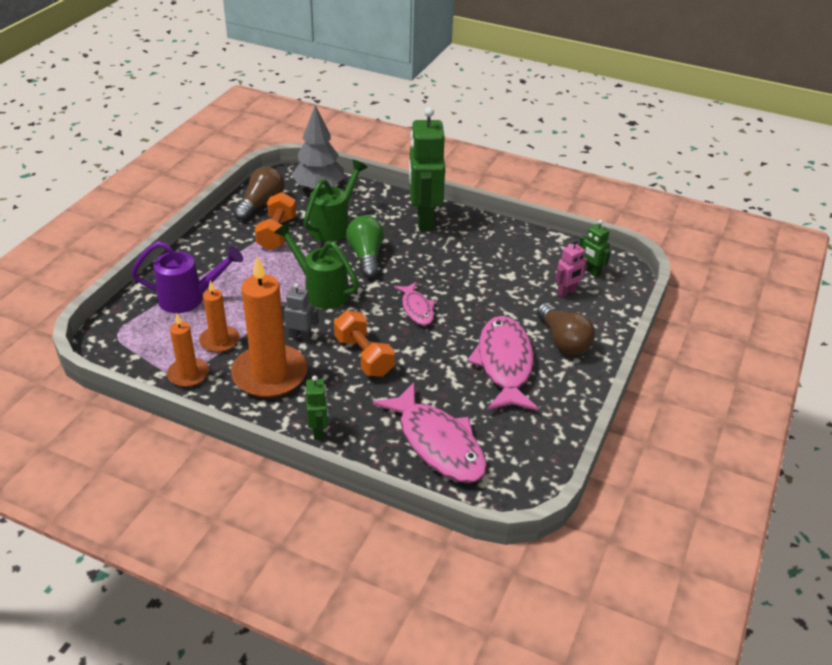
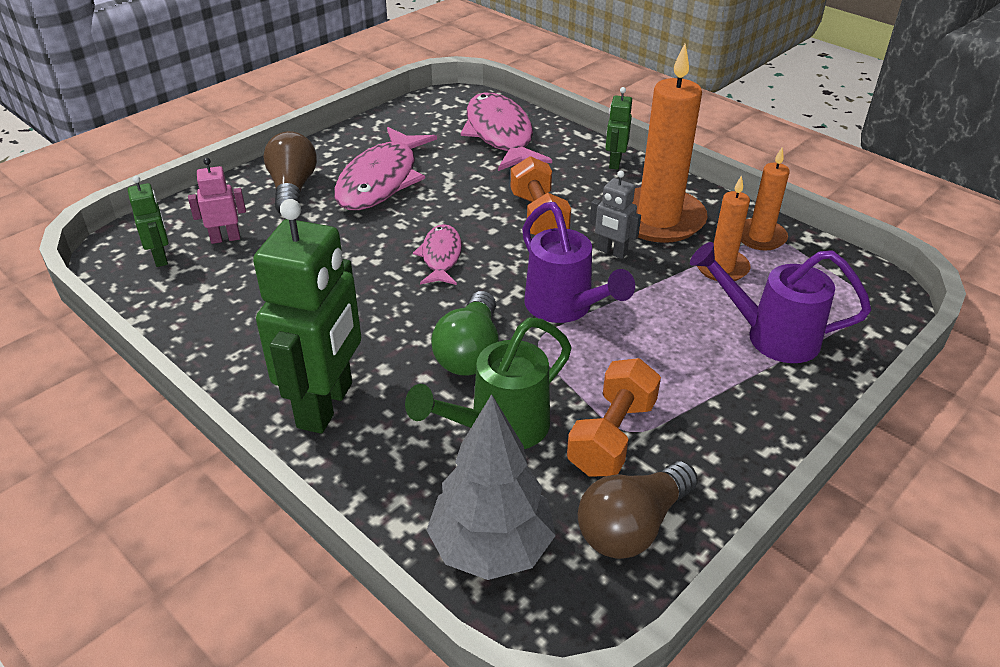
camera: 160 degrees left, 0 degrees up
(320, 290) = (565, 309): green watering can -> purple watering can

